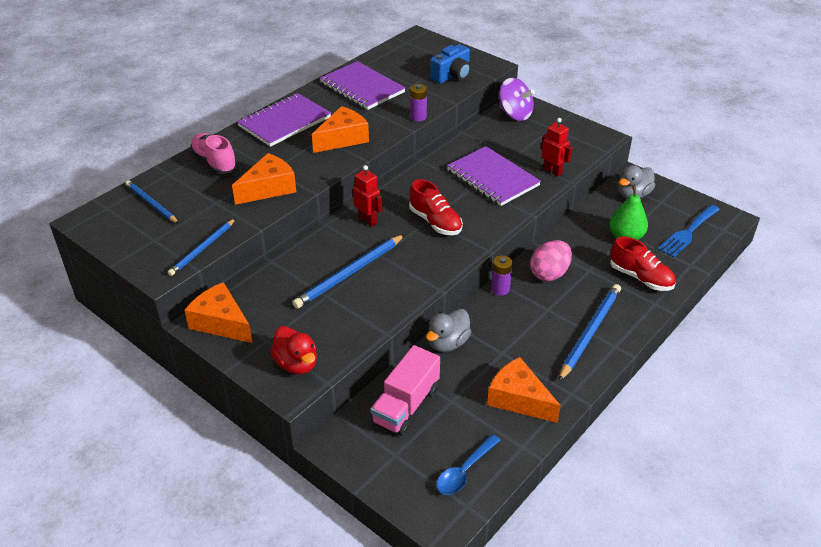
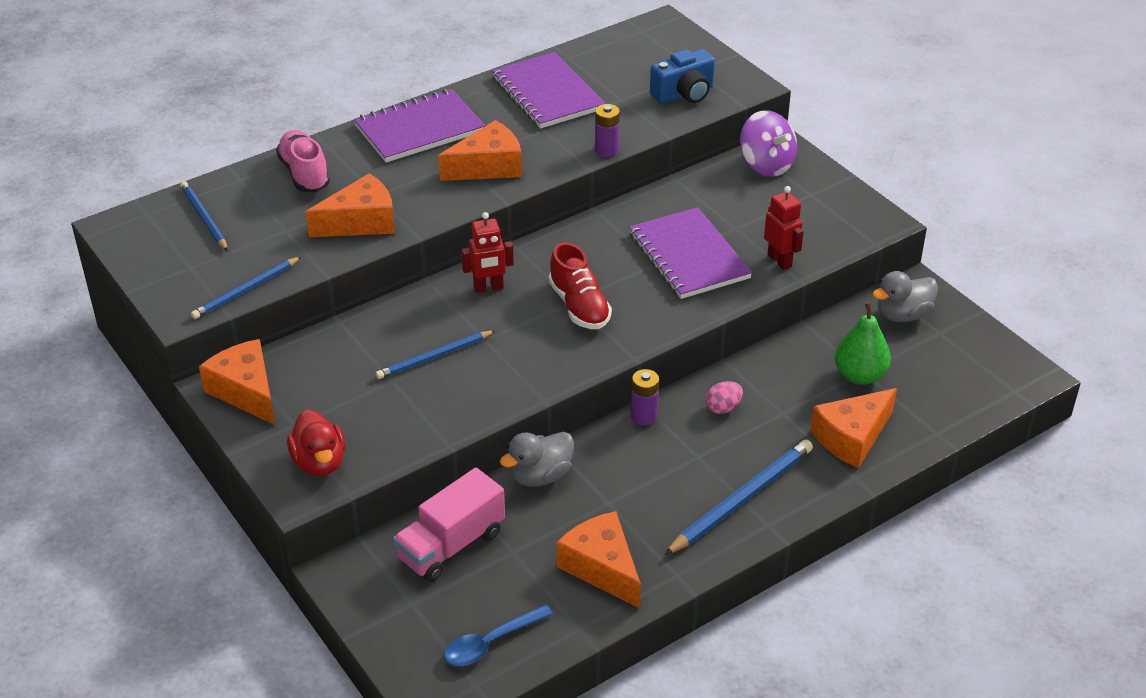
camera: 15 degrees right, 0 degrees up
(349, 273) = (434, 357): blue pencil -> blue pencil, size x0.65
(368, 220) = (488, 288): red robot -> red robot turned 105 degrees clockwise
(549, 274) = (723, 408): pink egg -> pink egg, size x0.57
(640, 278) = (852, 437): red shoe -> orange cheese
(687, 233) = (956, 386): blue fork -> none

